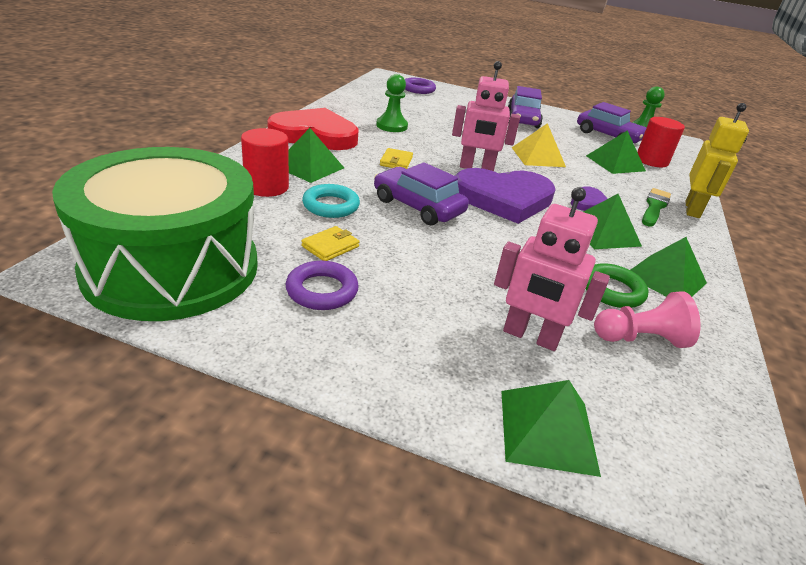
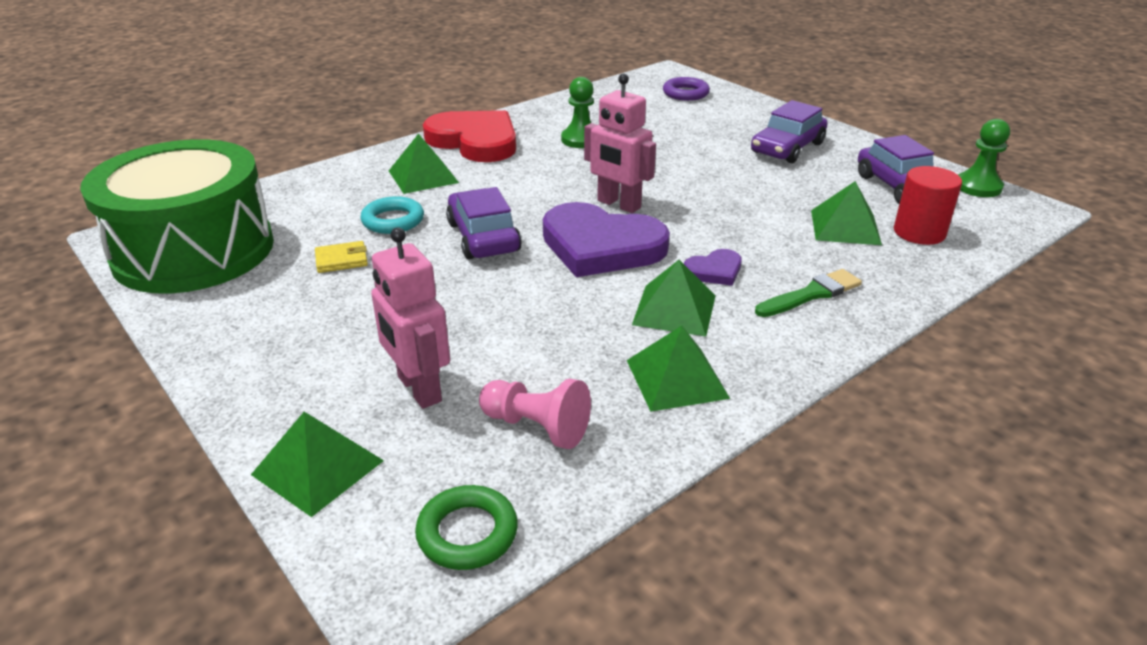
camera: 35 degrees right, 0 degrees up
(266, 187) = (355, 192): red cylinder -> none
(322, 290) = (284, 297): purple ring -> none
(396, 161) = (527, 183): yellow wallet -> none
(538, 157) = (730, 202): yellow pyramid -> none
(612, 290) = (582, 373): green ring -> green ring (467, 533)
(692, 210) = (872, 309): yellow robot -> none

